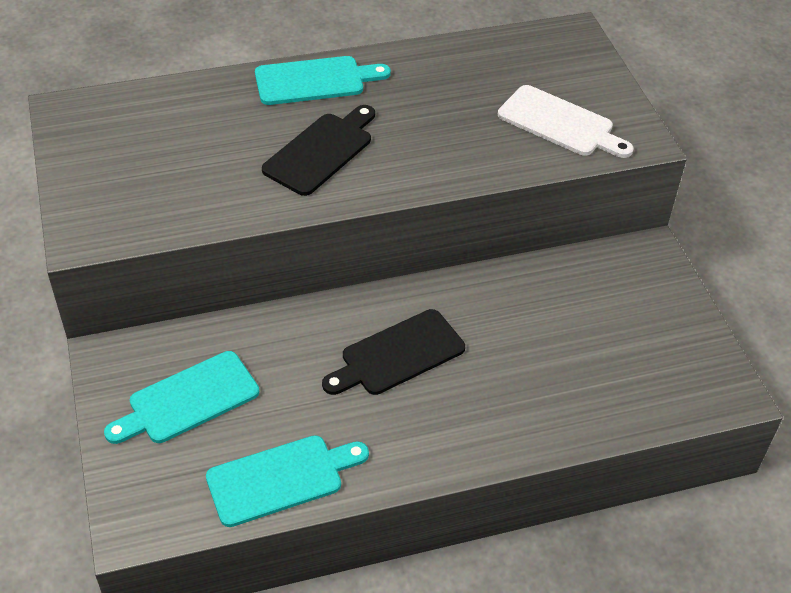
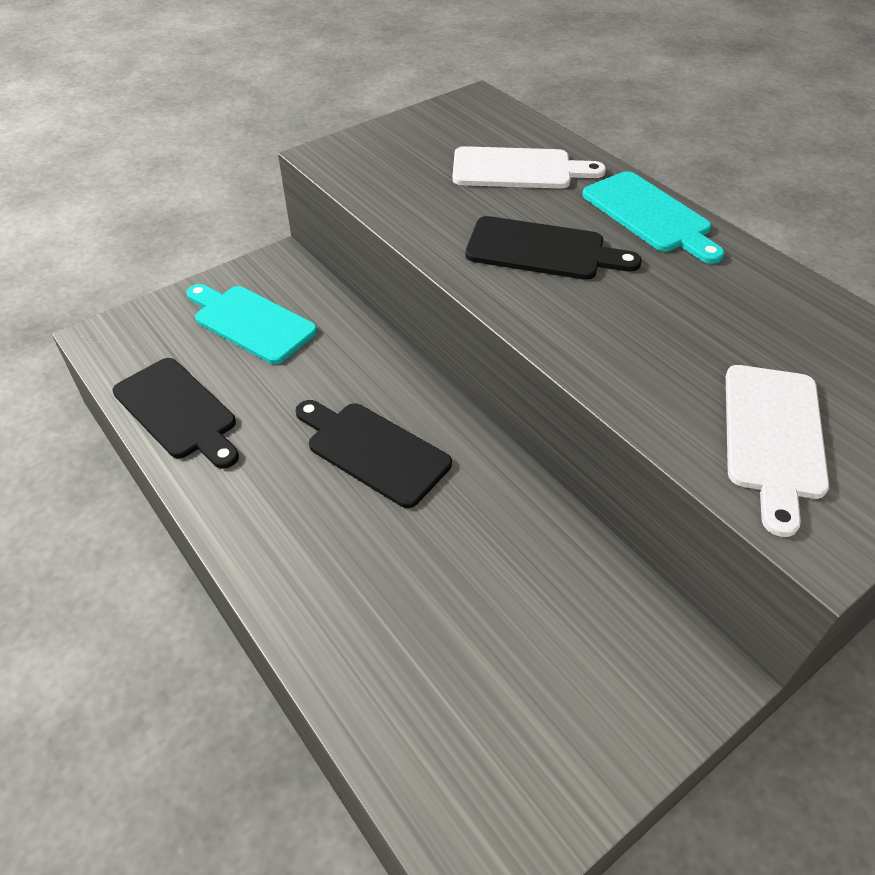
camera: 70 degrees right, 0 degrees up
(201, 125) = (518, 169): none -> white cutting board
(281, 479) = (178, 411): turquoise cutting board -> black cutting board

